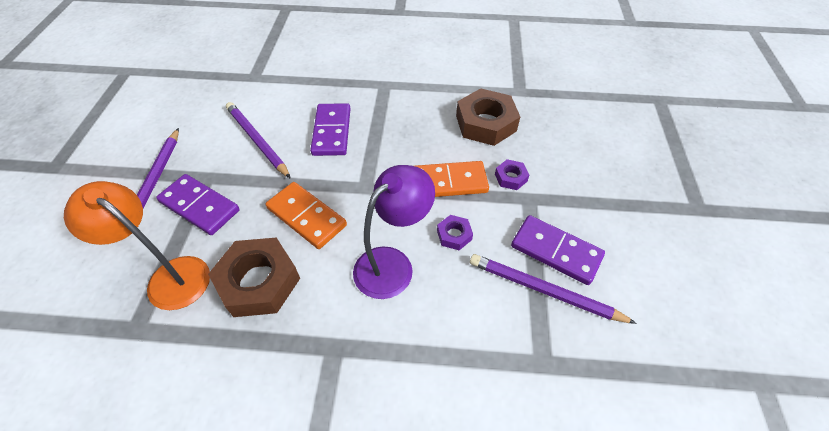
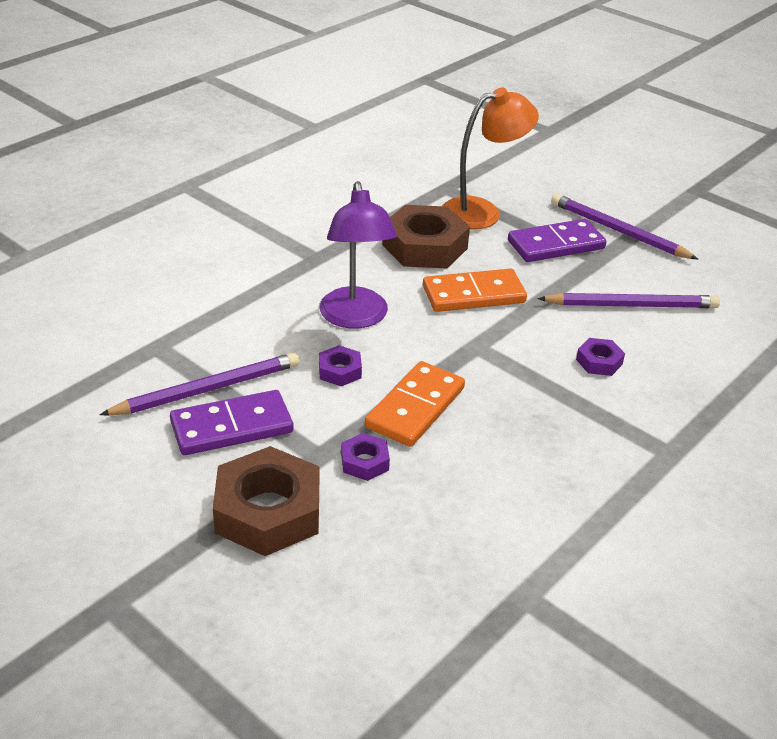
camera: 125 degrees right, 15 degrees down
(331, 131) = (599, 362): purple domino -> purple nut
(485, 123) = (485, 504): brown nut -> brown nut (268, 511)

